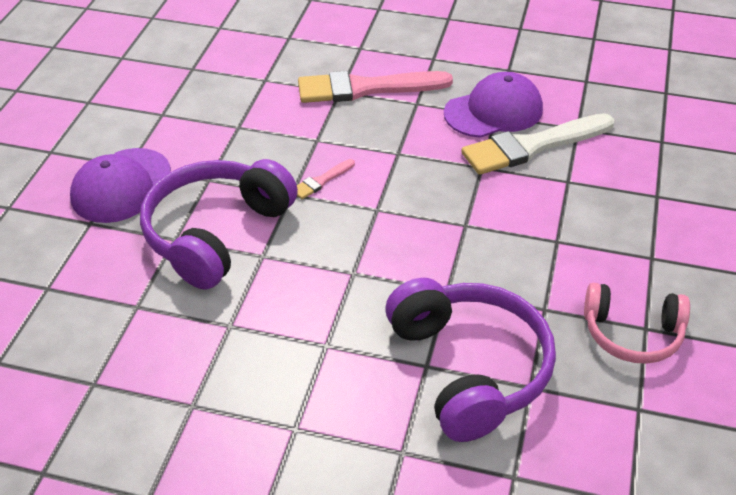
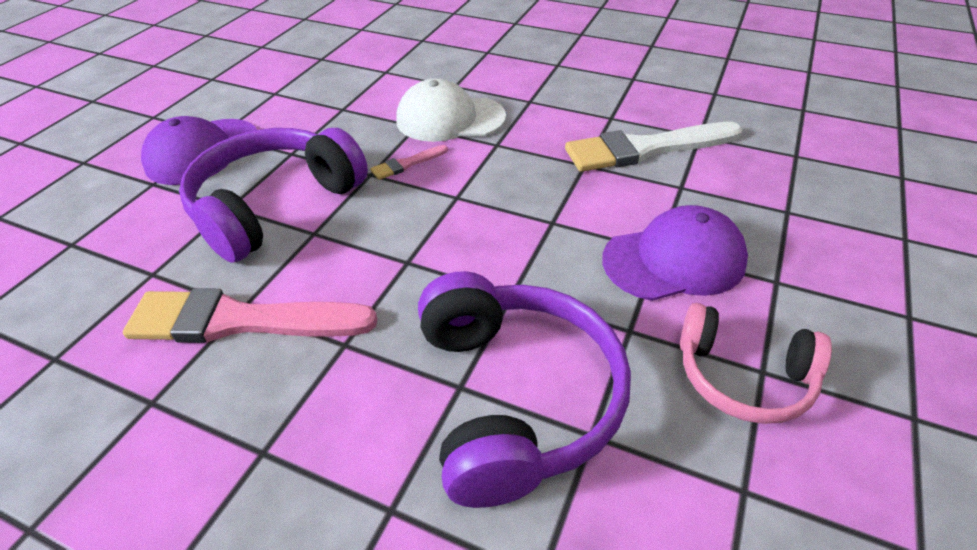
camera: 10 degrees right, 0 degrees up
(346, 129) = (450, 119): none -> white cap
(366, 88) = (482, 85): pink brush -> pink brush (240, 321)
(494, 111) = (609, 113): purple cap -> purple cap (674, 260)

